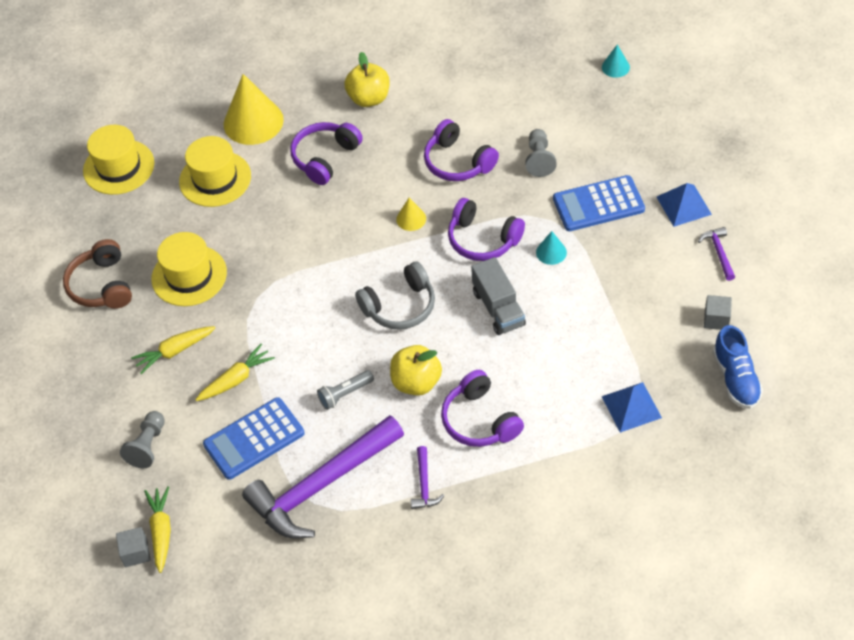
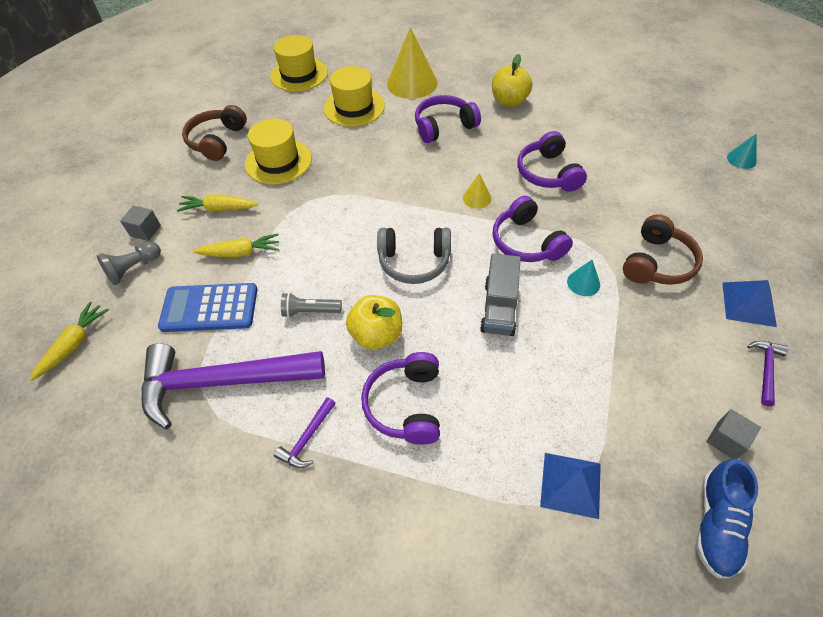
camera: 30 degrees right, 0 degrees up
(136, 553) = (40, 351): grey cube -> grey cube (145, 231)
(539, 159) = (622, 201): grey pawn -> none
(598, 204) = (657, 263): blue calculator -> brown headphones

